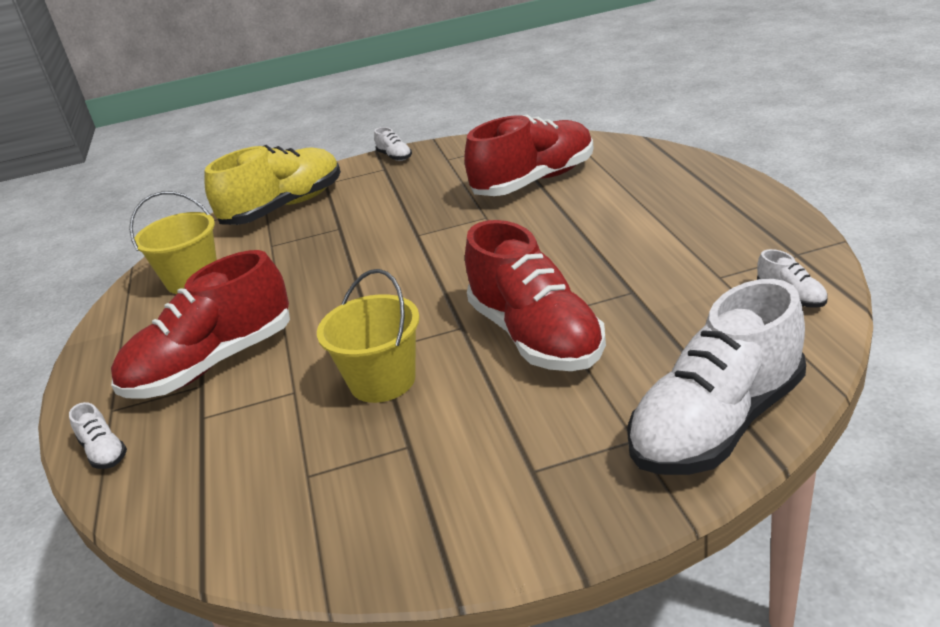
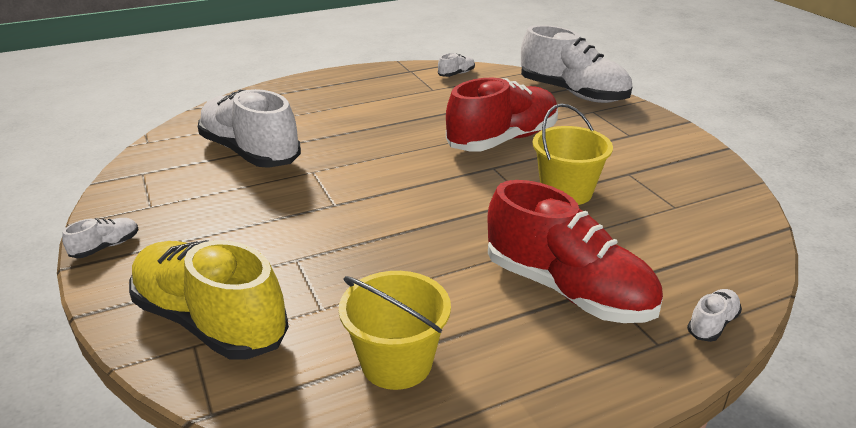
camera: 105 degrees left, 0 degrees up
(534, 181) = (250, 152): red shoe -> white shoe

